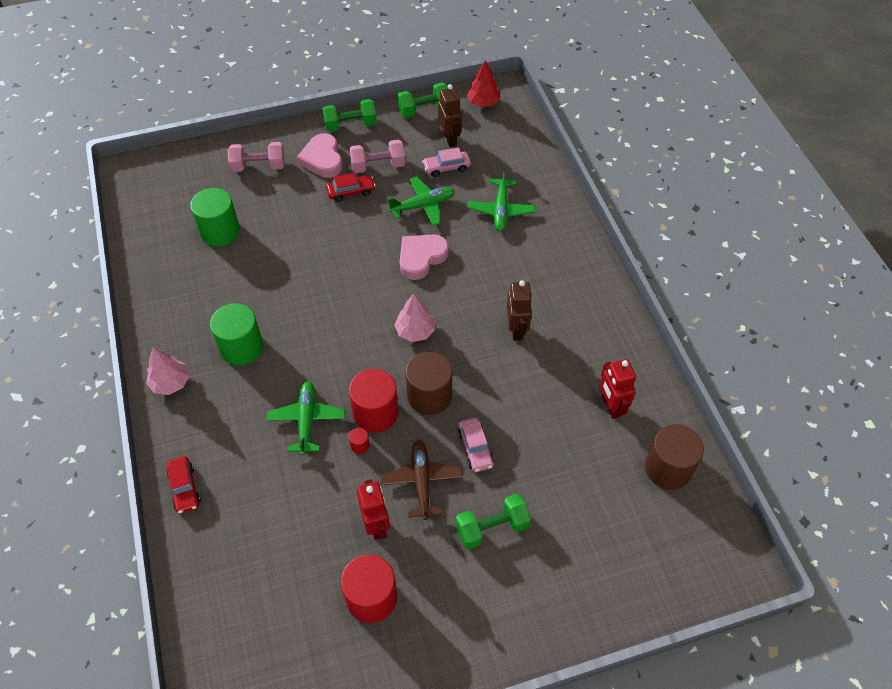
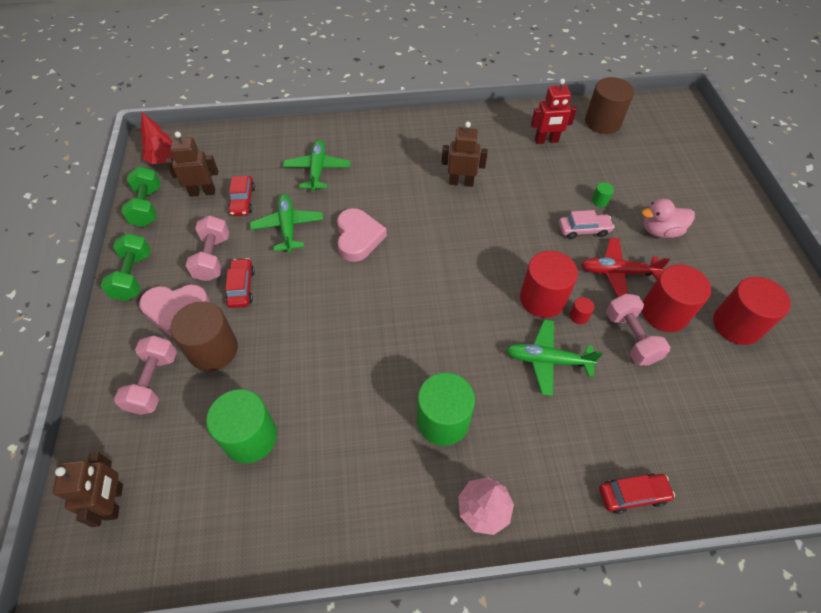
camera: 80 degrees left, 0 degrees up
(171, 175) = (114, 502): none -> brown robot
(341, 491) = (630, 338): none -> pink dumbbell
(376, 525) = (664, 312): red robot -> red cylinder
(415, 331) = (449, 255): pink tree -> none
(421, 258) = (358, 238): pink heart -> pink heart turned 150 degrees counterclockwise
(421, 481) = (617, 272): brown plane -> red plane
(429, 396) = (526, 254): brown cylinder -> brown cylinder (213, 350)
(446, 167) = (243, 201): pink car -> red car
(492, 528) = (660, 231): green dumbbell -> pink duck
(501, 210) = (317, 170): green plane -> green plane turned 105 degrees counterclockwise
(524, 464) = (600, 201): none -> green cylinder

